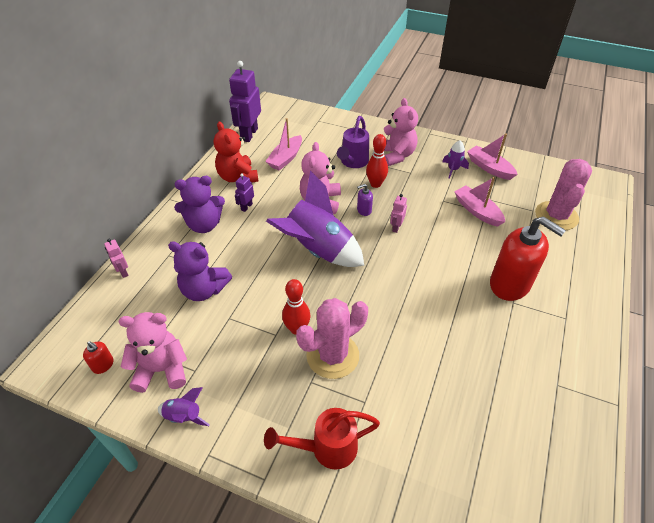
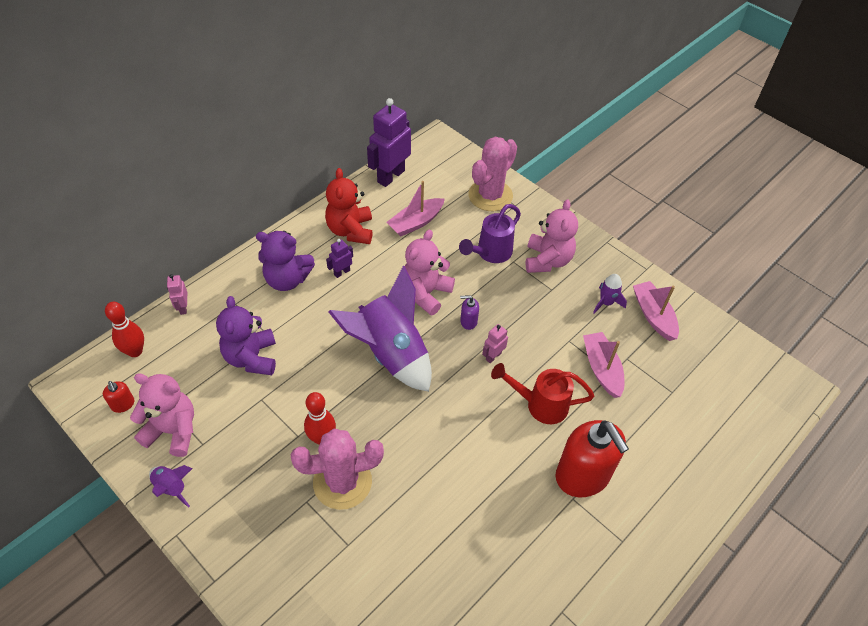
camera: 20 degrees right, 5 degrees up
(204, 290) = (251, 358): purple teddy bear -> purple teddy bear turned 45 degrees clockwise
(326, 448) = (285, 576): red watering can -> red watering can (539, 404)
(375, 184) = (501, 291): red bowling pin -> red bowling pin (135, 351)
(556, 216) = (697, 410): pink cactus -> pink cactus (490, 195)

